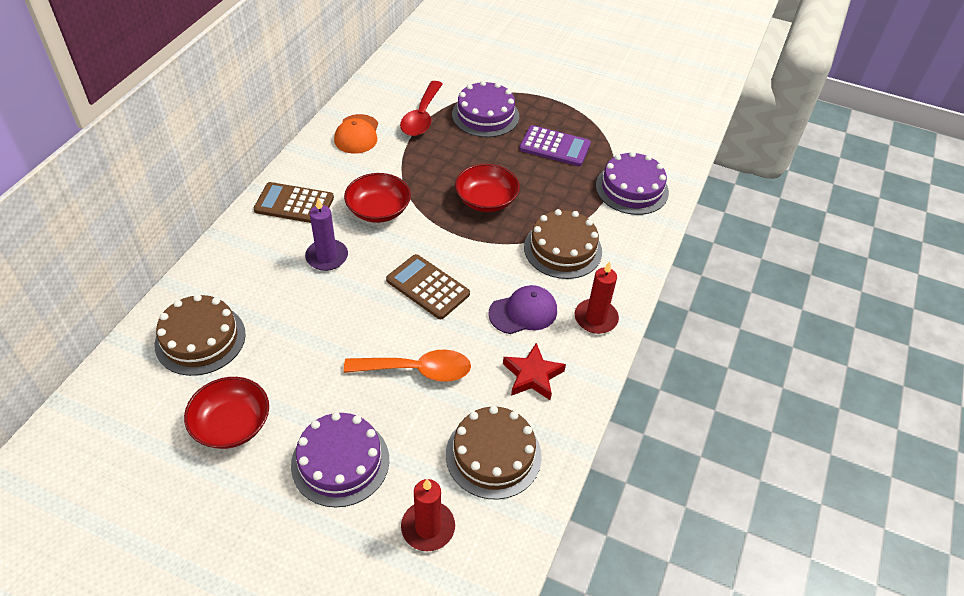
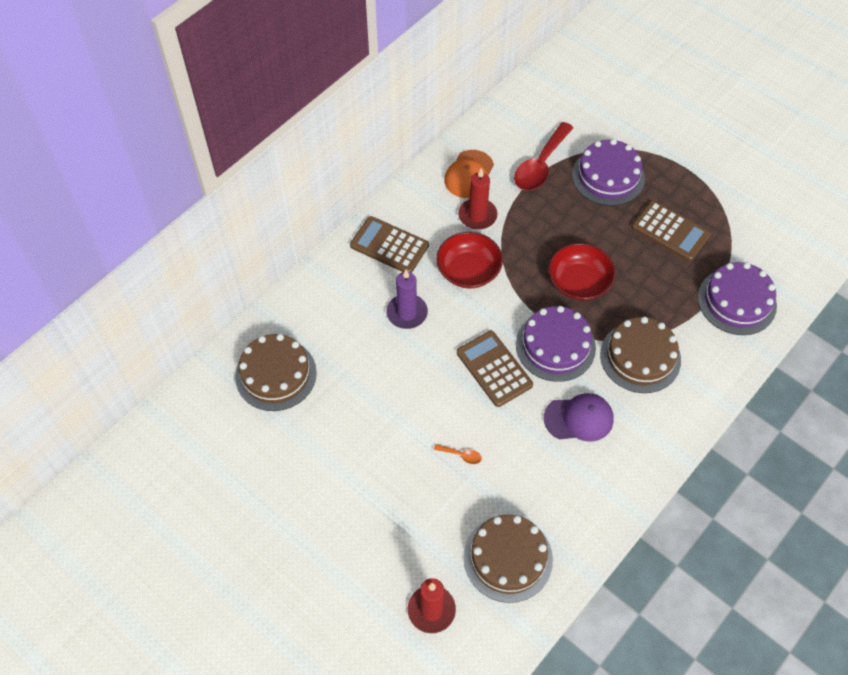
camera: 20 degrees right, 10 degrees up
(232, 424) = (286, 467): red bowl -> none
(340, 462) = (371, 528): purple cake -> purple cake (555, 346)
(417, 370) = (461, 455): orange spoon -> orange spoon, size x0.41
(532, 375) = (567, 488): red star -> none
(554, 147) = (670, 231): purple calculator -> brown calculator
(595, 318) = (648, 443): red candle -> red candle (477, 215)

